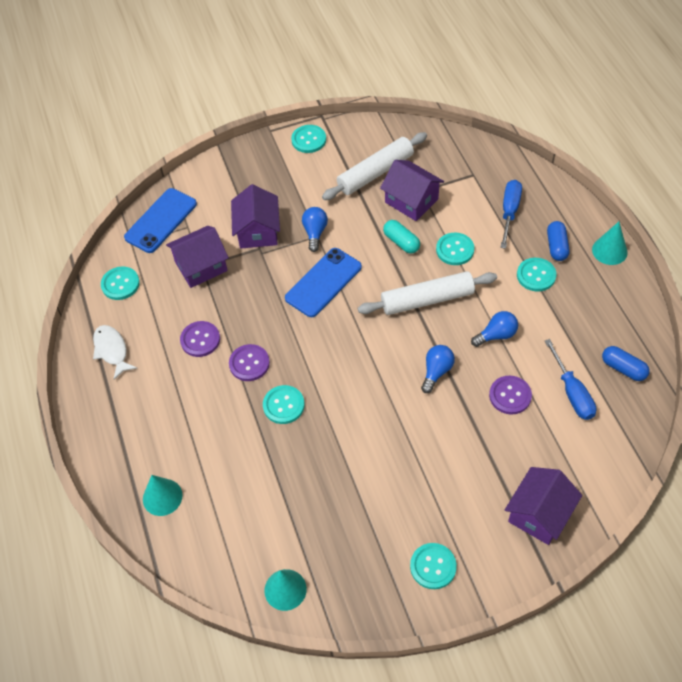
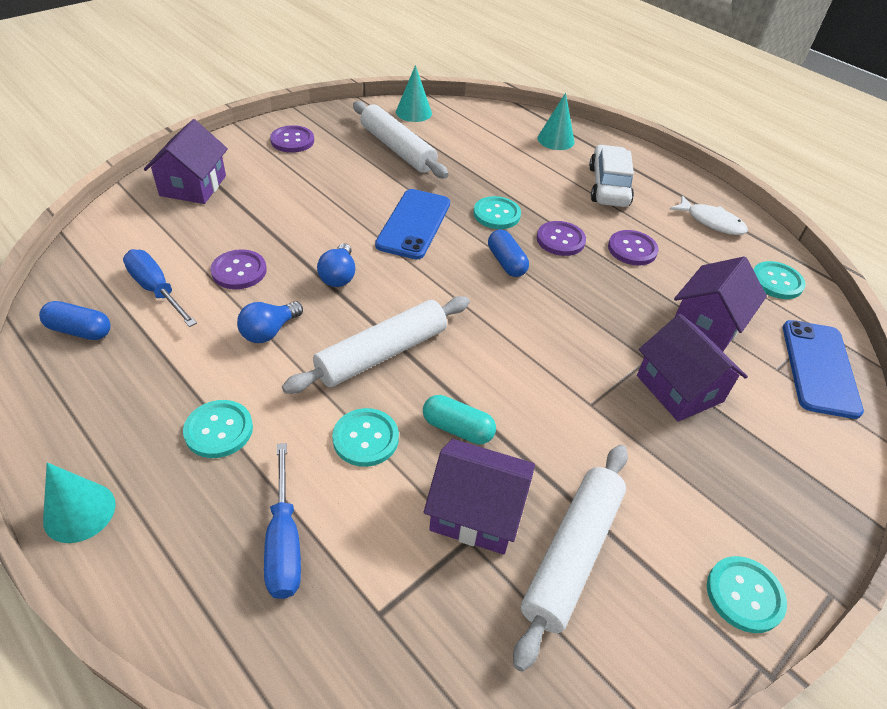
camera: 150 degrees right, 10 degrees down
(162, 415) = (608, 186): none -> white car
(315, 233) = (597, 408): blue light bulb -> none
(323, 282) = (536, 341): blue phone -> blue phone (413, 224)
(330, 523) = (397, 149): none -> white rolling pin
(433, 566) = (292, 141): turquoise button -> purple button
(556, 246) = (184, 493): blue capsule -> blue capsule (506, 262)

